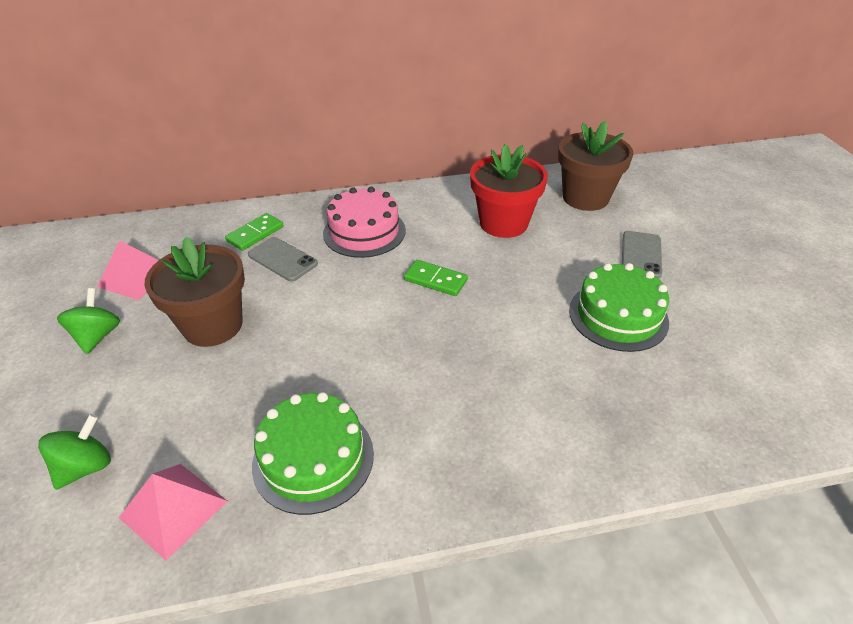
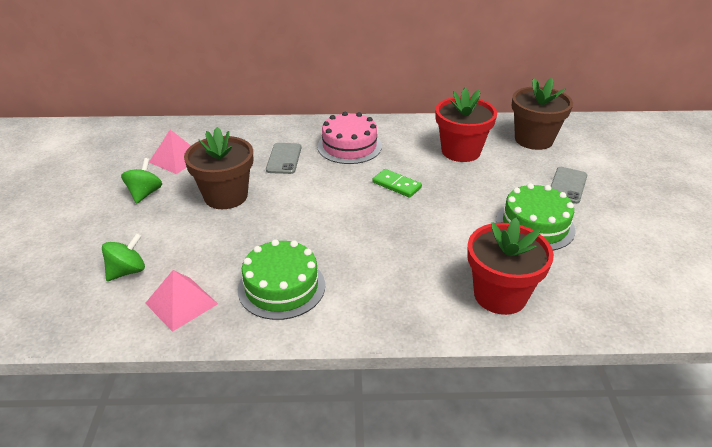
camera: 10 degrees right, 5 degrees down
(255, 234) = (267, 139): green domino -> none
(282, 259) = (284, 158): grey phone -> grey phone turned 45 degrees clockwise
(602, 425) = (500, 295): none -> red flower pot

